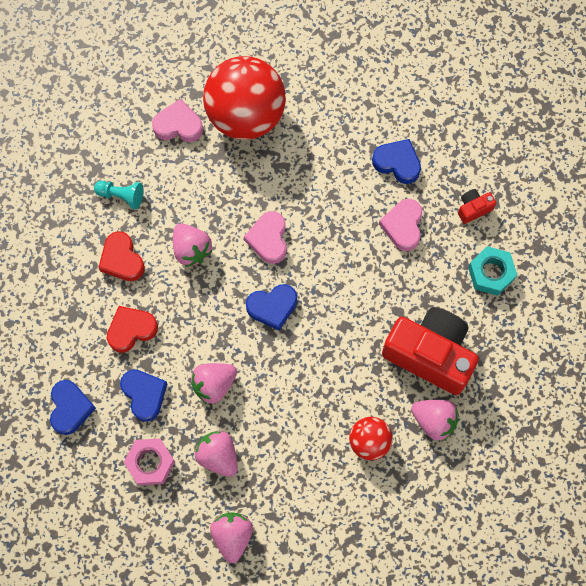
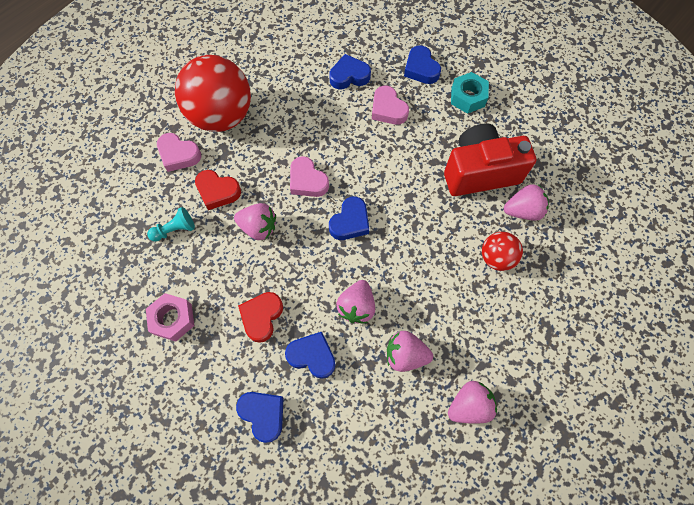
camera: 40 degrees left, 5 degrees down
(122, 259) = (212, 273): red heart -> red heart (218, 191)
(150, 463) = (361, 403): pink nut -> pink nut (173, 319)
(178, 125) = (179, 155): pink heart -> pink heart turned 120 degrees counterclockwise
(232, 536) = (469, 405): pink strawberry -> pink strawberry turned 105 degrees clockwise
(473, 208) = (421, 69): red camera -> blue heart

